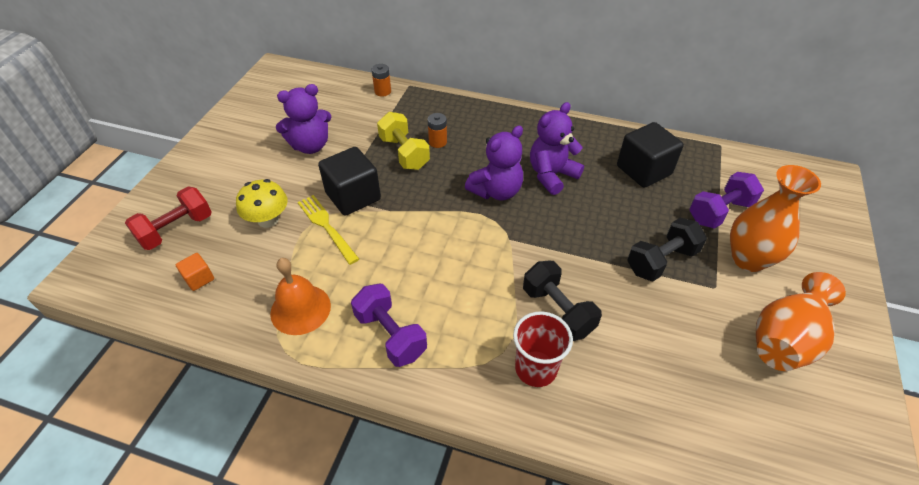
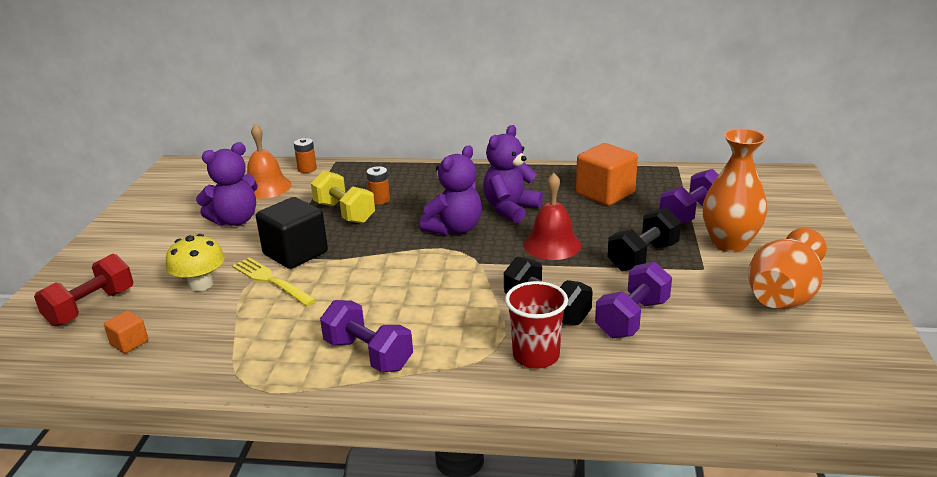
camera: 10 degrees left, 20 degrees down
(300, 309) = (258, 350): orange bell -> orange bell (266, 187)
(580, 228) = (552, 244): none -> red bell
(634, 339) = (632, 318): none -> purple dumbbell
(643, 170) = (605, 193): black cube -> orange cube

